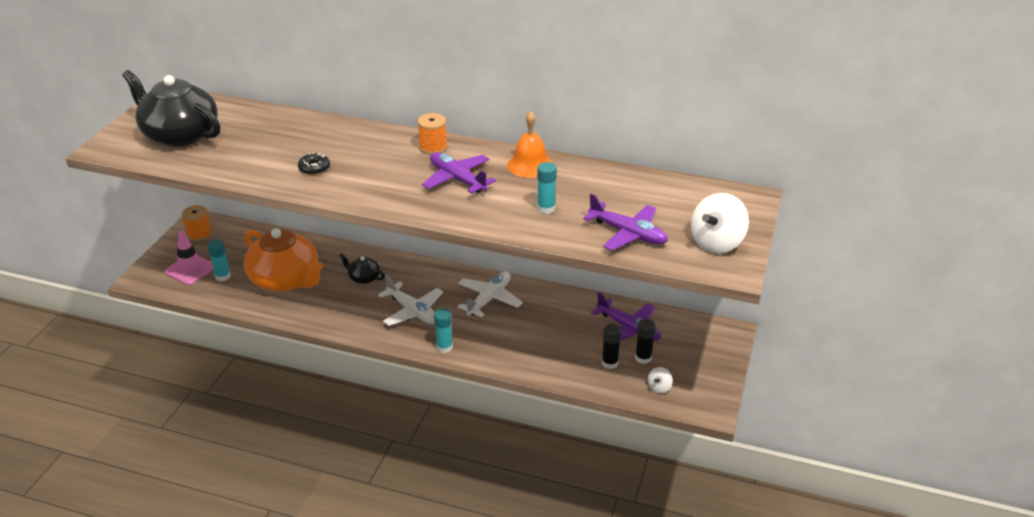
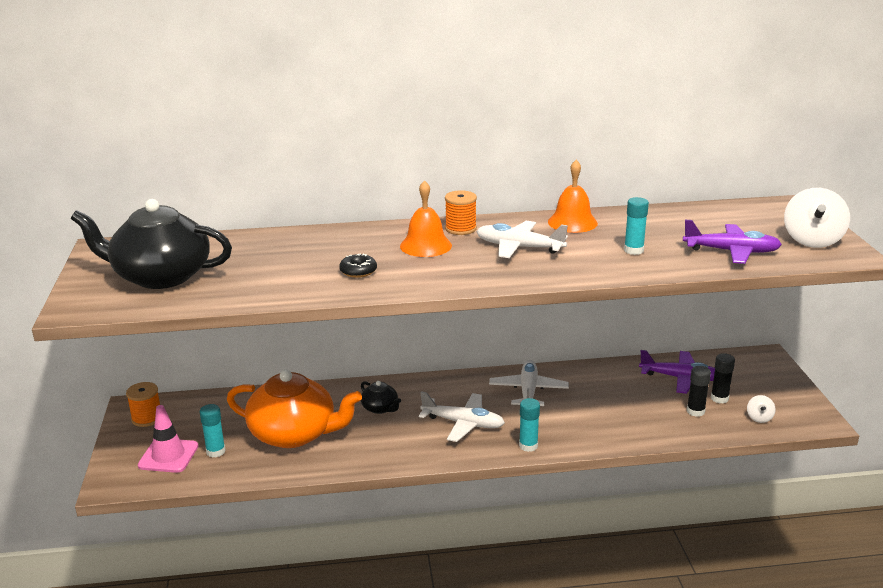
camera: 25 degrees left, 10 degrees down
(363, 278) = (380, 408): black teapot -> black teapot turned 135 degrees counterclockwise
(388, 157) = (425, 245): none -> orange bell
(457, 179) = (519, 247): purple plane -> white plane

